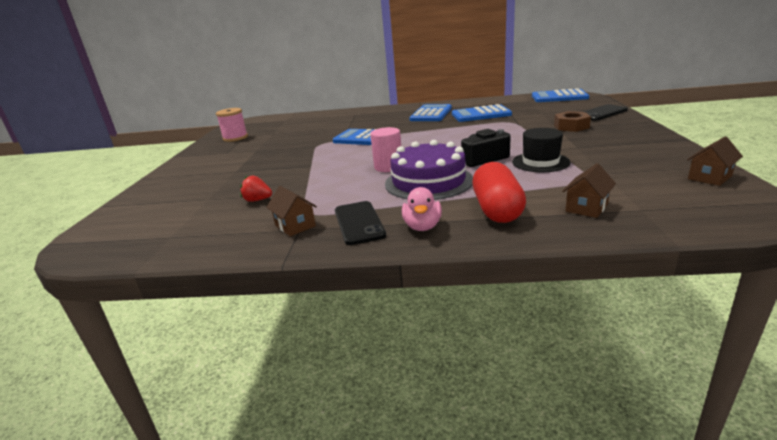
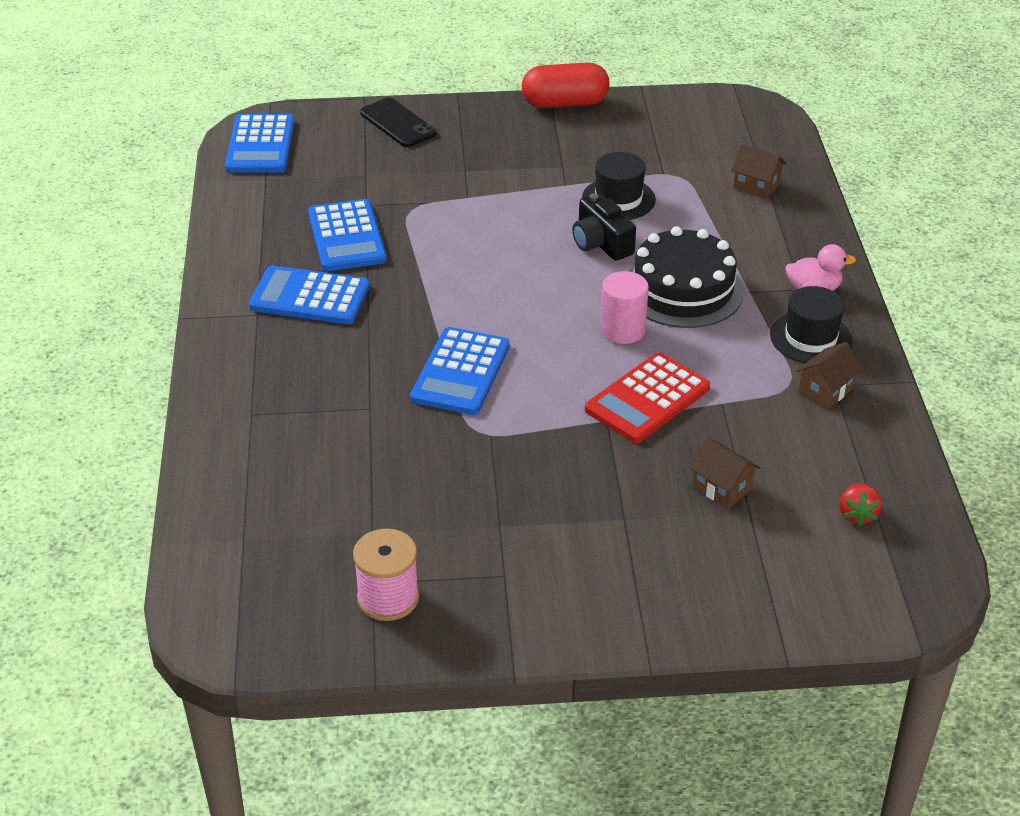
camera: 100 degrees left, 15 degrees up
(258, 200) = (752, 448): red strawberry -> red strawberry (857, 514)
(321, 174) = (647, 399): none -> red calculator
(359, 223) = (811, 338): black phone -> black hat
(428, 181) = (683, 289): purple cake -> black cake
(497, 210) = (766, 240): red capsule -> red capsule (565, 103)
(571, 126) = (463, 158): brown nut -> none
(709, 177) = (677, 107): brown house -> brown house (722, 488)

